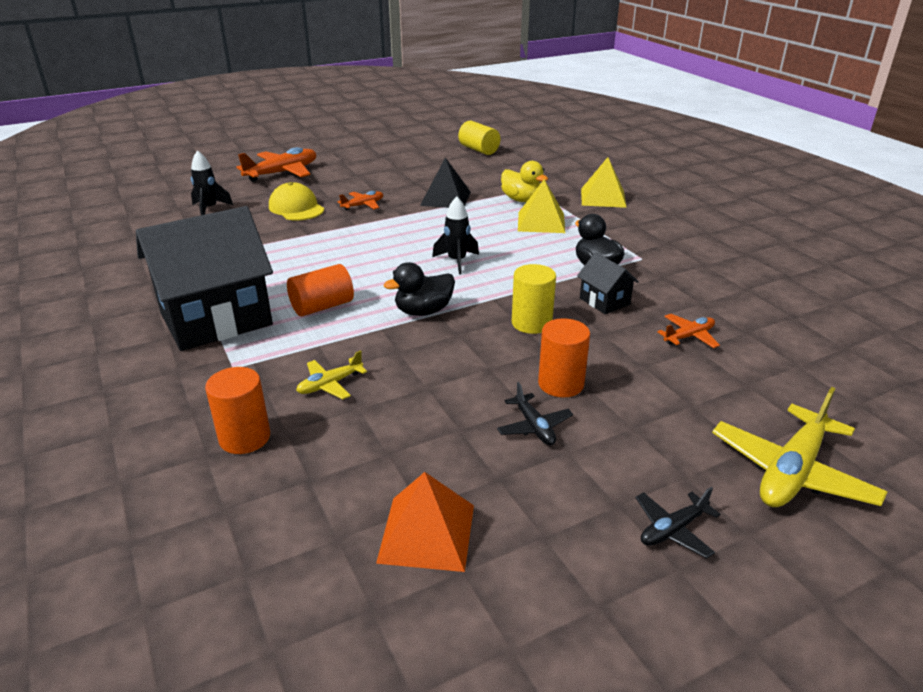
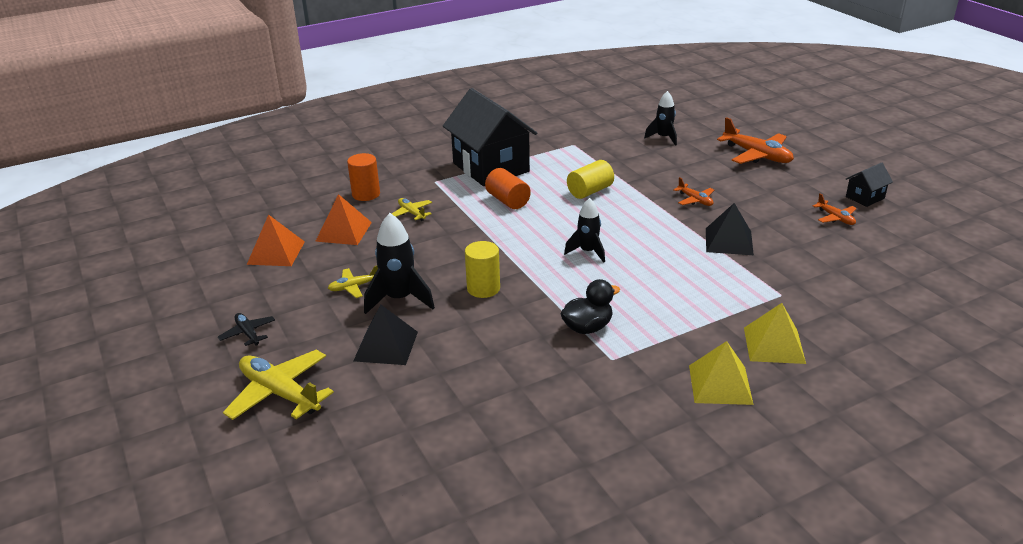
camera: 90 degrees right, 0 degrees up
(296, 208) = (678, 171): yellow cap -> none
(369, 453) = (343, 231): none -> orange pyramid
(423, 311) = (501, 240): black duck -> none
(479, 150) = (894, 258): yellow cylinder -> yellow cylinder (590, 191)
(522, 200) = (743, 287): yellow duck -> none
(534, 427) = (354, 287): black plane -> yellow plane
(541, 222) = (687, 298): yellow pyramid -> yellow pyramid (720, 384)
(560, 384) = (399, 299): orange cylinder -> black rocket
(604, 301) = (520, 328): black house -> black house (865, 197)
(663, 389) = (386, 346): none -> black pyramid
(689, 336) = (459, 370): orange plane -> orange plane (835, 218)

